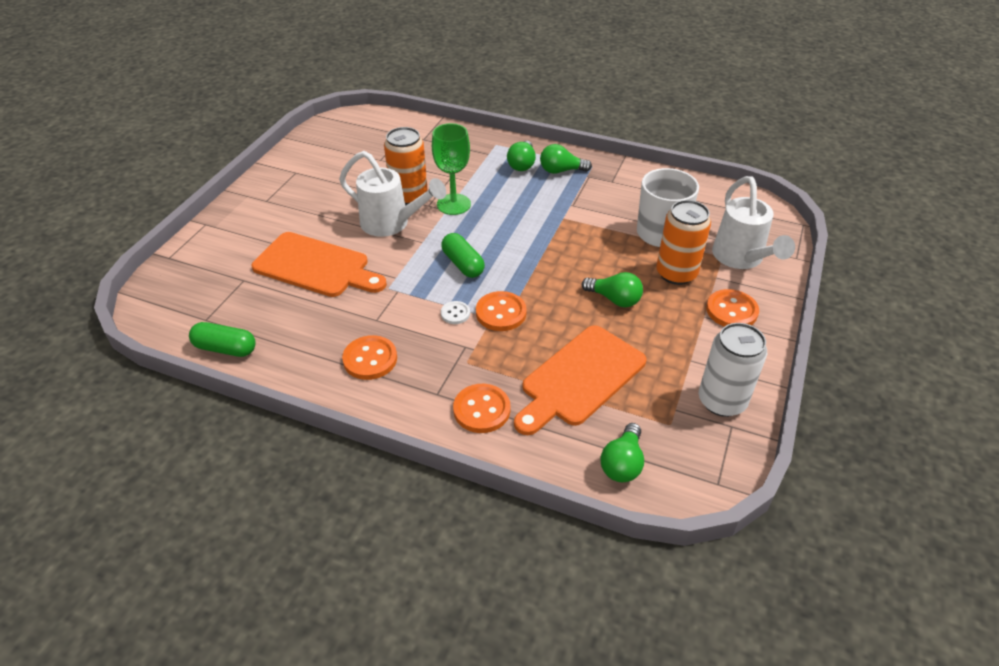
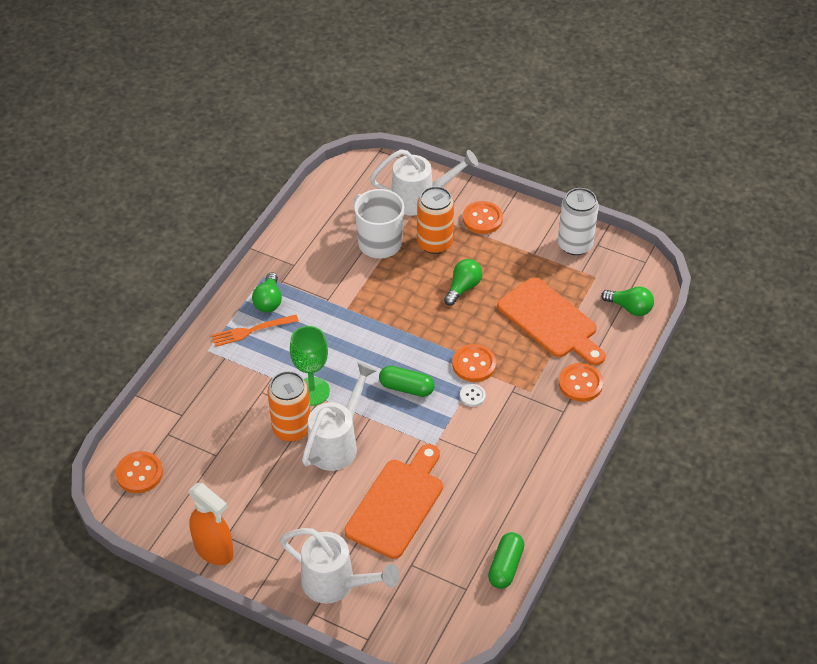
camera: 85 degrees left, 5 degrees up
(232, 235) = (337, 584): none -> white watering can
(282, 167) = (214, 550): none -> orange spray bottle
(370, 359) = (524, 456): orange button -> orange button (139, 473)
(463, 264) = (406, 388): green capsule -> green capsule turned 45 degrees clockwise
(522, 164) = (251, 331): green light bulb -> orange fork

